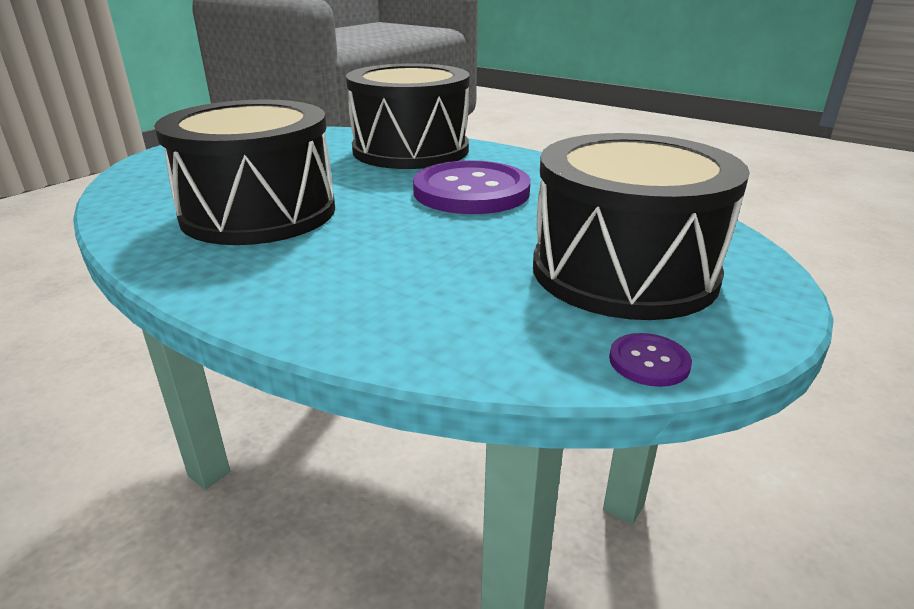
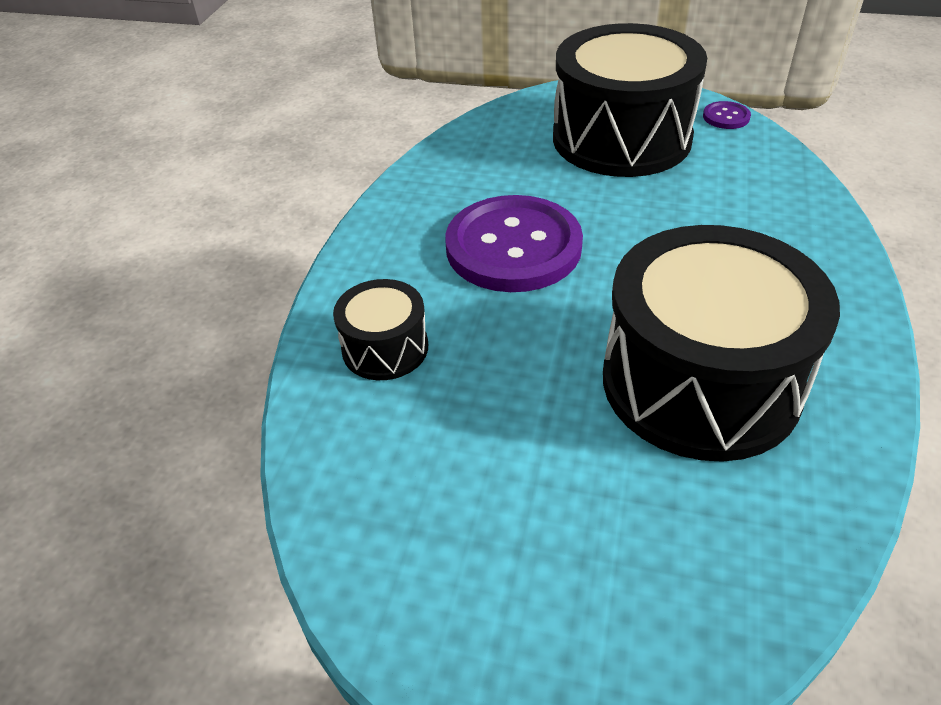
camera: 110 degrees left, 15 degrees up
(411, 150) = (385, 348): black drum -> black drum, size x0.47

